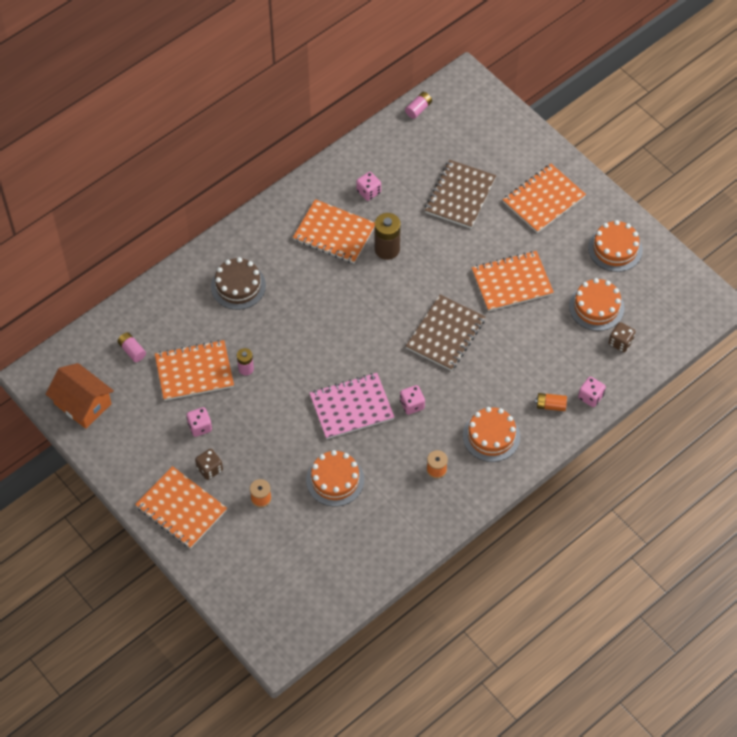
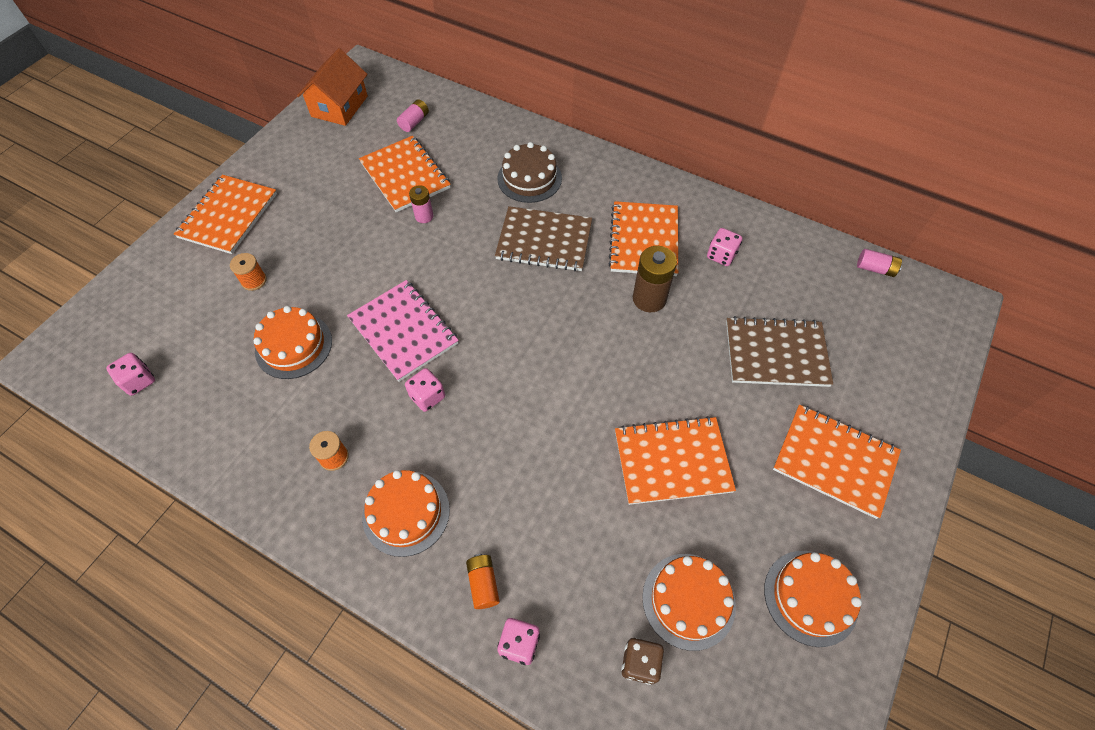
camera: 70 degrees right, 0 degrees up
(200, 427) = (336, 200): pink dice -> pink dice (139, 381)
(209, 469) = (284, 224): brown dice -> none
(445, 334) = (551, 403): brown notebook -> brown notebook (544, 241)
(512, 282) = (672, 461): orange notebook -> orange notebook turned 60 degrees counterclockwise

